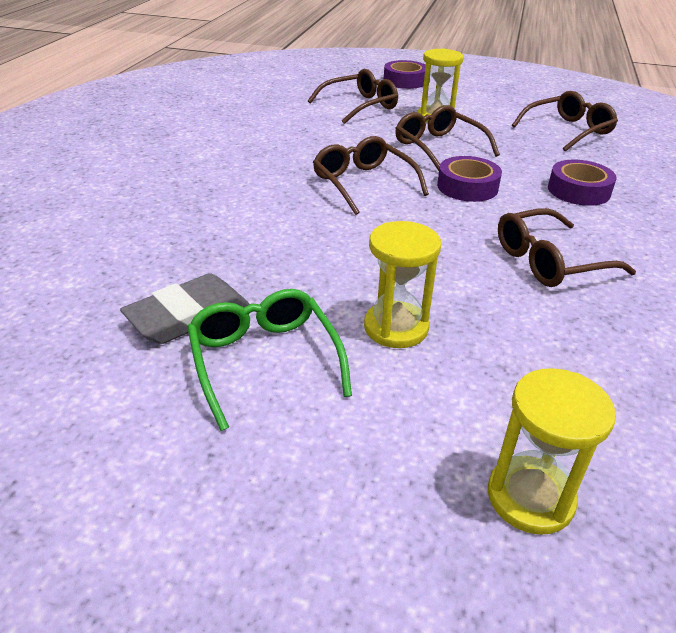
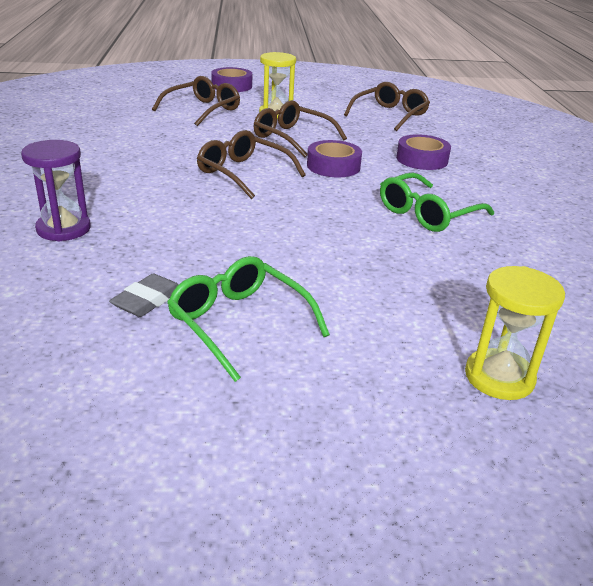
camera: 20 degrees left, 5 degrees down
(154, 223) = (63, 229): none -> purple hourglass
(188, 315) = (147, 300): grey eraser -> grey eraser, size x0.66
(396, 327) = (335, 280): yellow hourglass -> none
(550, 261) = (428, 213): brown glasses -> green glasses

